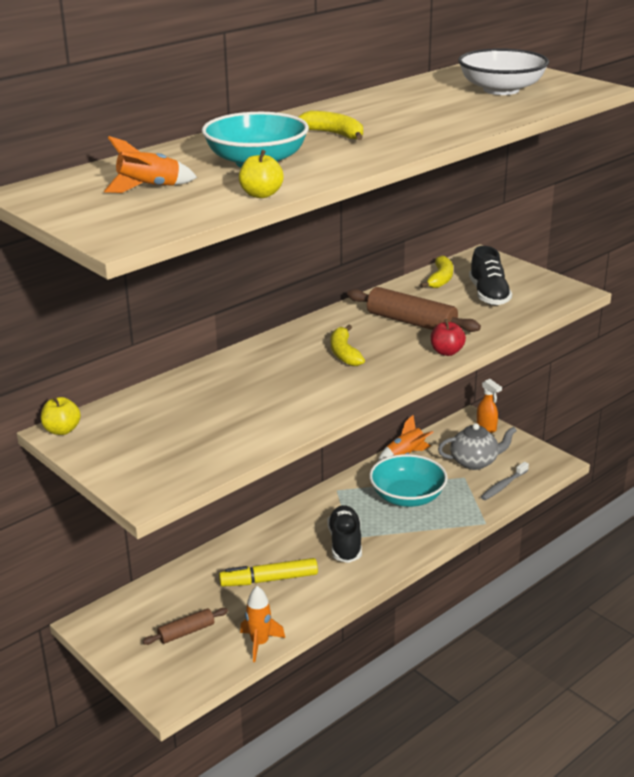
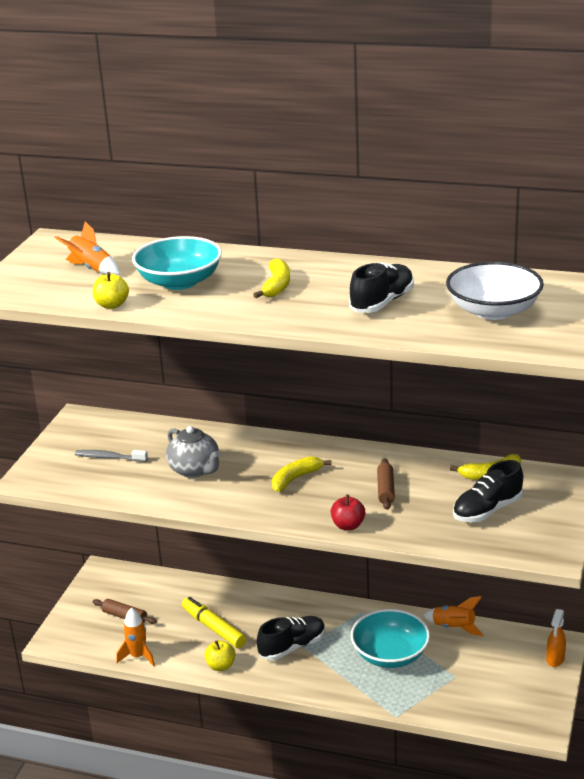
camera: 60 degrees right, 0 degrees up
(62, 430) = (80, 417): yellow apple -> yellow apple (221, 666)
(411, 322) = (386, 489): brown rolling pin -> brown rolling pin, size x0.58
(431, 112) = (382, 302): none -> black shoe
(475, 462) = (487, 674): grey teapot -> grey teapot (195, 470)
(503, 486) = (466, 706): grey toothbrush -> grey toothbrush (109, 457)

